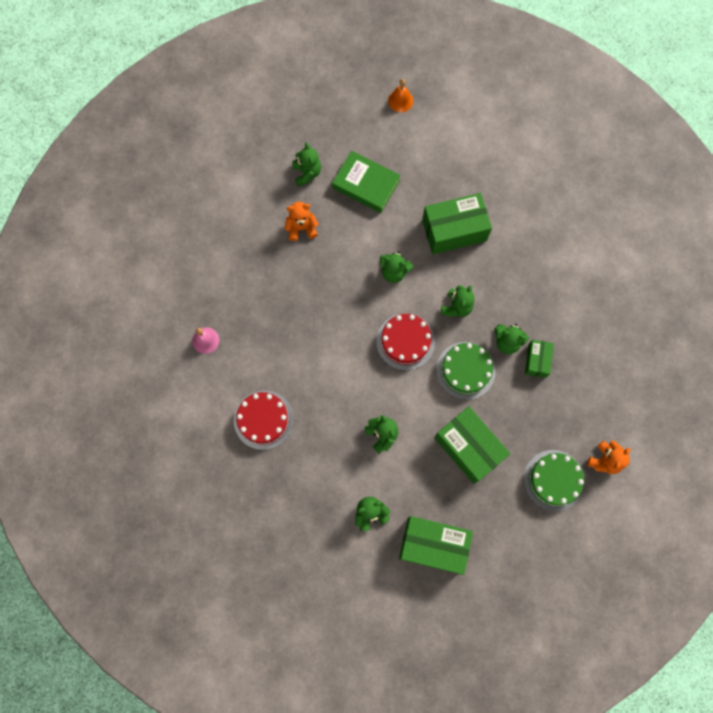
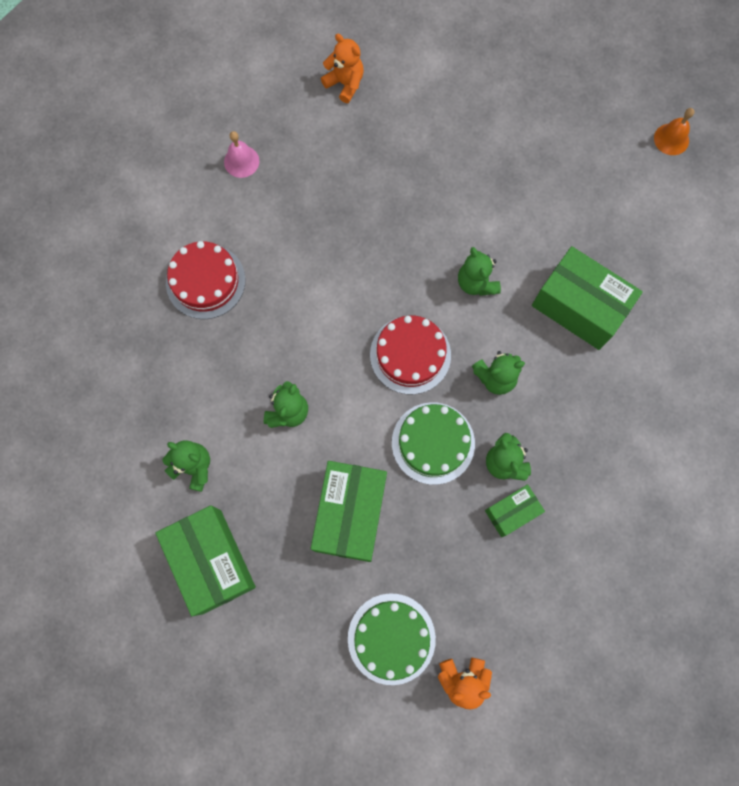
camera: 50 degrees right, 0 degrees up
(301, 228) = (440, 155): orange teddy bear -> orange teddy bear (345, 84)
(307, 173) = (504, 114): green teddy bear -> none
(366, 184) = (546, 179): green book -> none

